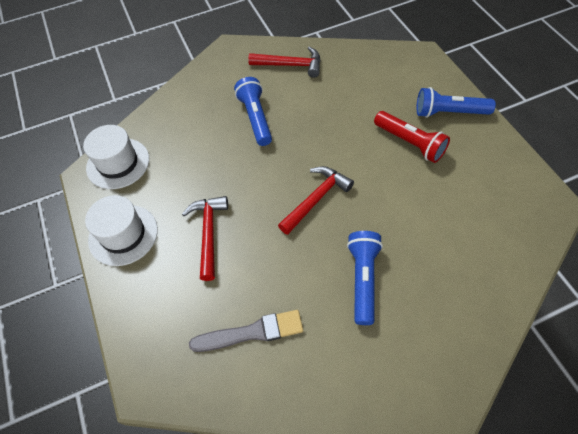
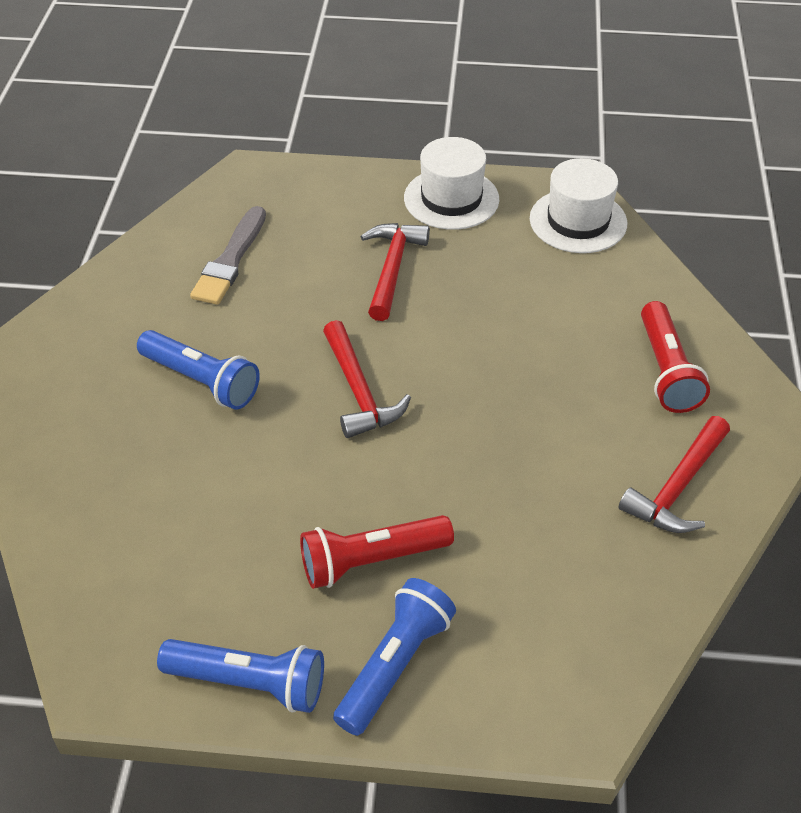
camera: 115 degrees right, 10 degrees down
(208, 233) = (392, 268): red hammer -> red hammer turned 105 degrees counterclockwise
(221, 90) = (666, 370): none -> red flashlight
(255, 118) = (570, 388): blue flashlight -> blue flashlight (249, 683)

